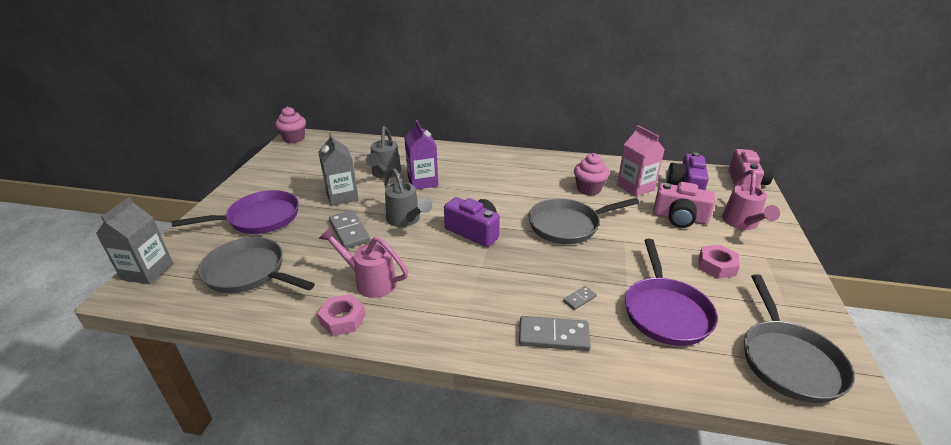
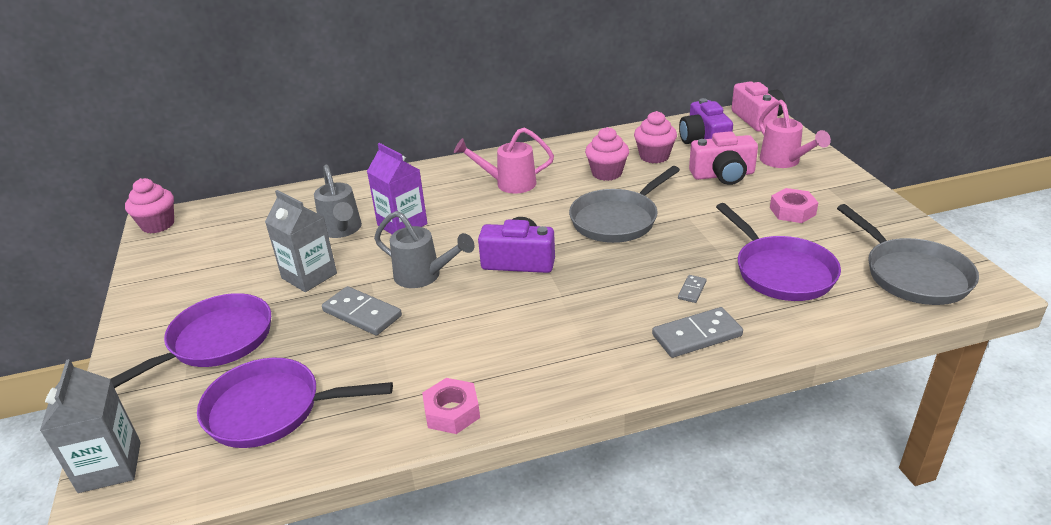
camera: 25 degrees left, 0 degrees up
(249, 272) = (271, 410): grey pan -> purple pan
(369, 281) = (445, 359): pink watering can -> pink watering can (508, 184)
(635, 187) = (654, 156): pink carton -> pink cupcake

